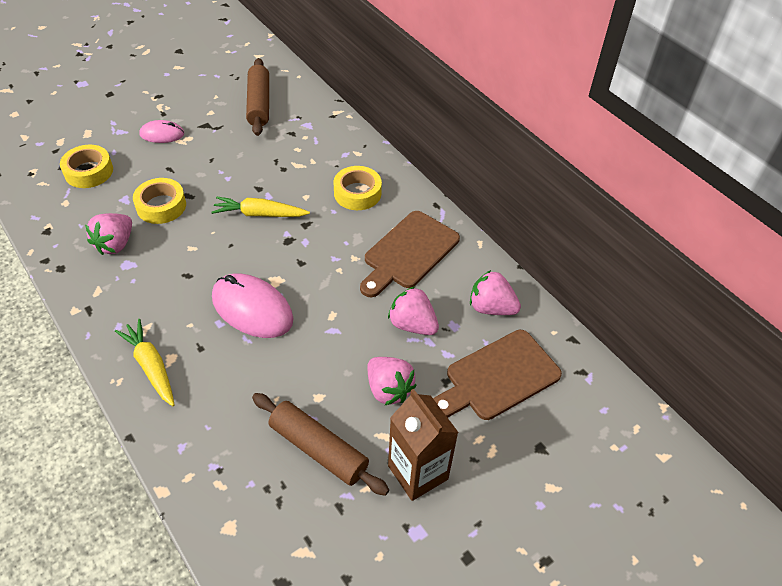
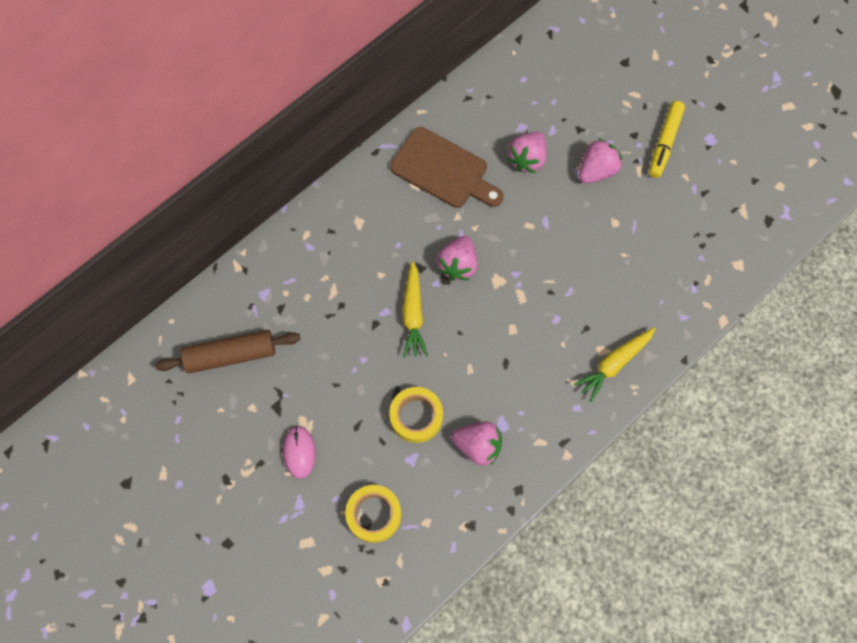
camera: 95 degrees left, 20 degrees up
(252, 308) = (535, 294): pink mouse -> none
(318, 449) = (662, 214): brown rolling pin -> none
(357, 193) = (369, 226): yellow tape -> none
(418, 472) = (664, 142): brown carton -> yellow marker
(491, 307) = (497, 99): pink strawberry -> pink strawberry (458, 265)
(498, 377) = (568, 92): brown cutting board -> none

